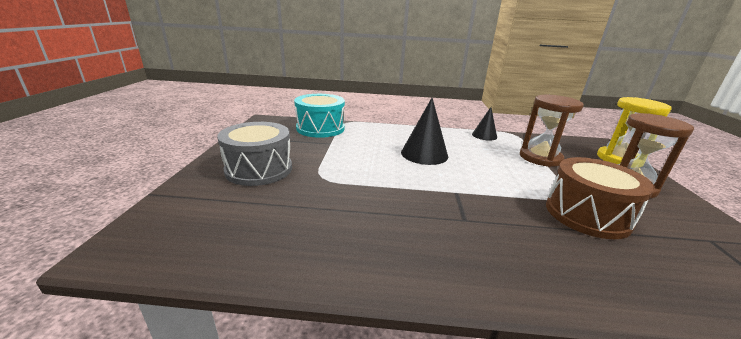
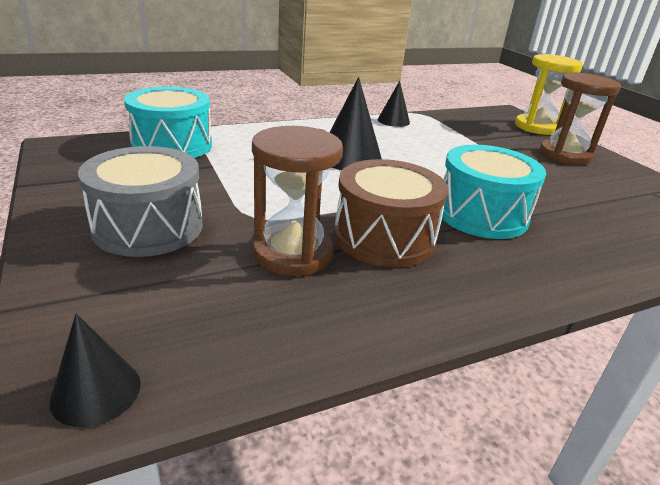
camera: 30 degrees left, 5 degrees up
(137, 249) = (96, 391): none -> black cone
(491, 215) = (481, 214): none -> turquoise drum
(540, 158) = (471, 139): brown hourglass -> brown hourglass (292, 253)
(587, 214) = (556, 192): brown drum -> brown drum (384, 237)

